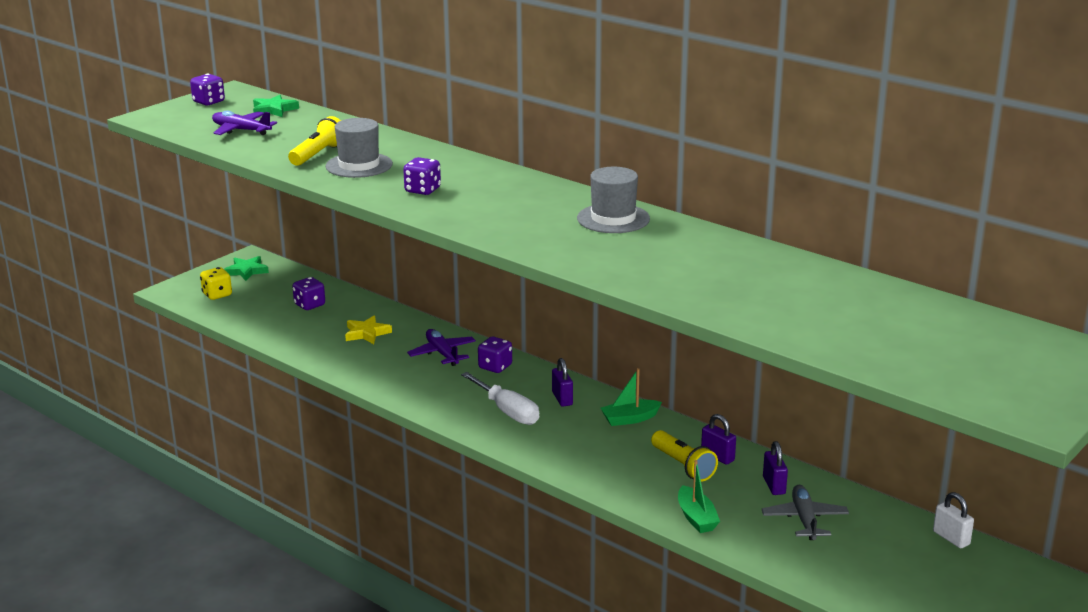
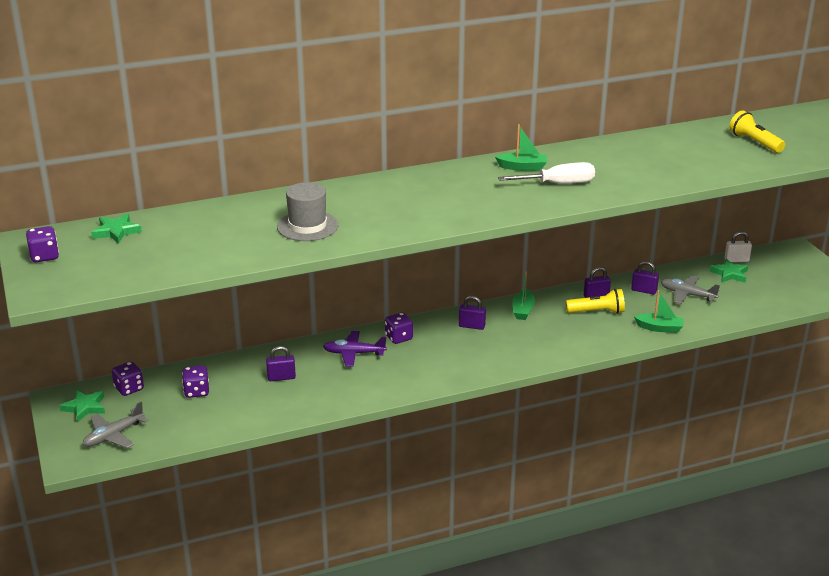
camera: 60 degrees left, 5 degrees up
(217, 295) = (113, 435): yellow dice -> grey plane
(241, 130) = (149, 257): purple plane -> none
(318, 154) = (259, 236): yellow flashlight -> yellow flashlight (754, 142)
(367, 333) = (281, 377): yellow star -> purple padlock
(422, 190) = (393, 215): purple dice -> purple dice (129, 388)
(507, 411) = (468, 353): white screwdriver -> white screwdriver (558, 184)
(613, 219) = (522, 167): grey hat -> green boat
(903, 541) = (729, 274): none -> green star

